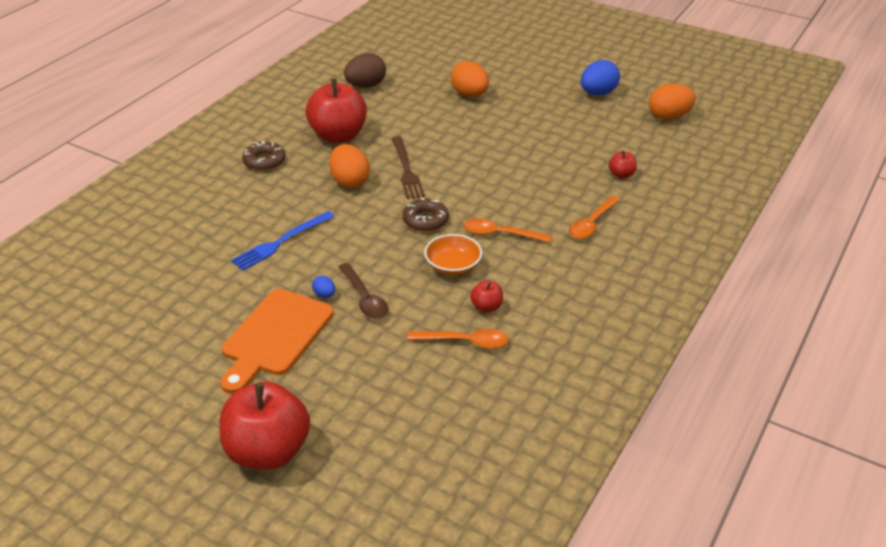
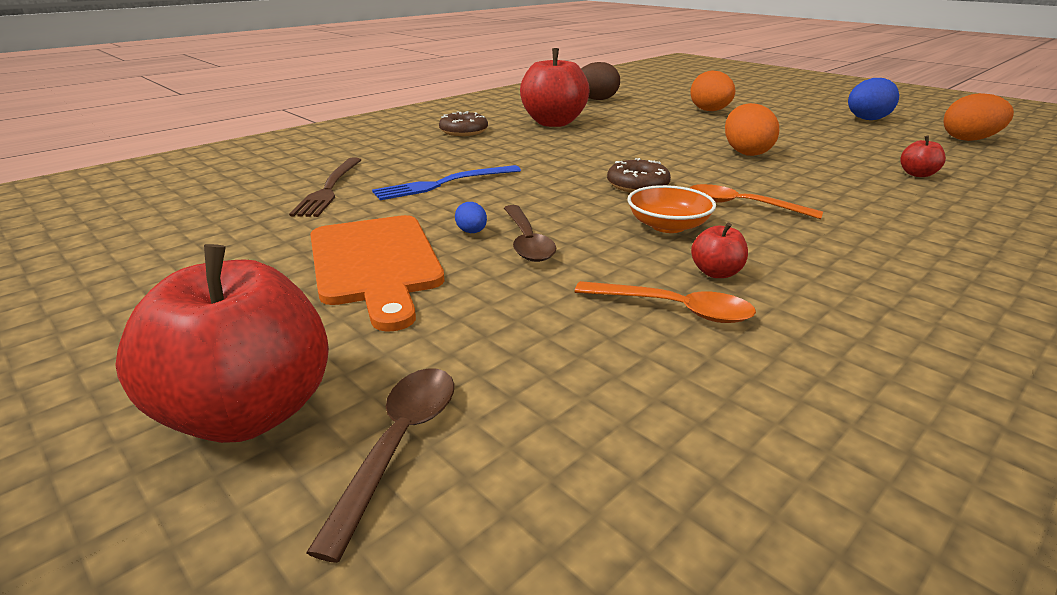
camera: 15 degrees right, 10 degrees down
(275, 336) = (375, 263): orange cutting board -> orange cutting board turned 60 degrees counterclockwise
(350, 181) = (552, 150): orange egg -> orange egg (746, 153)
(350, 452) = (398, 445): none -> brown spoon
(406, 170) = (624, 148): brown fork -> brown fork (329, 188)
(591, 224) = (883, 210): orange spoon -> none

